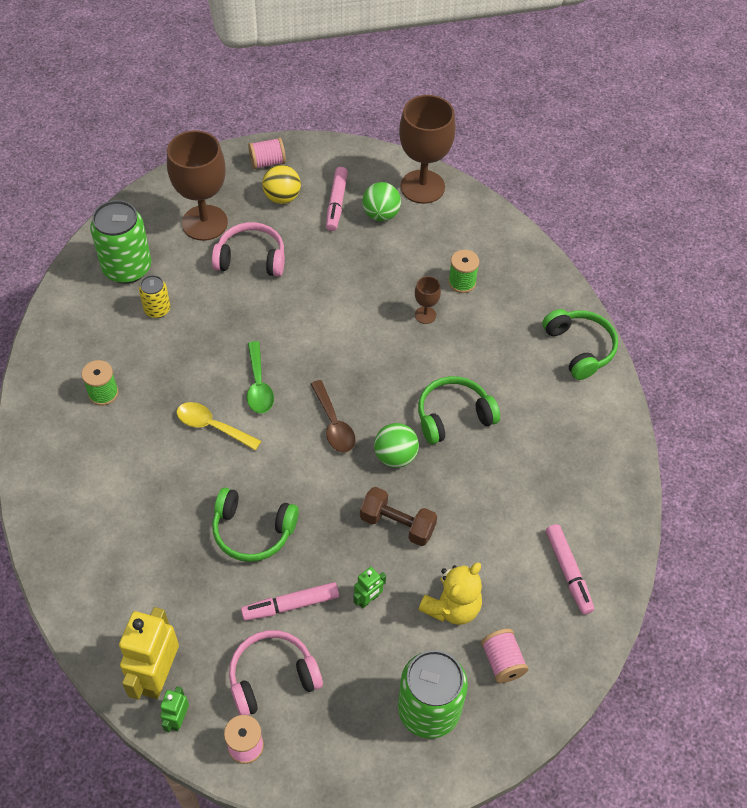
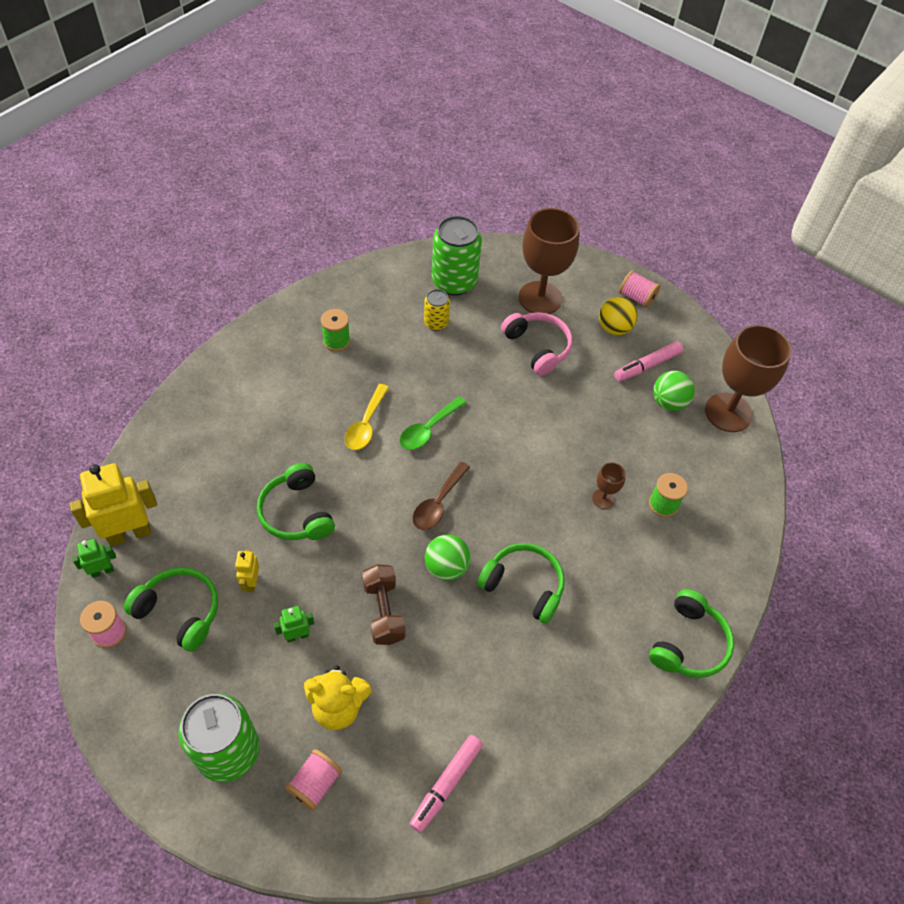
camera: 50 degrees right, 0 degrees up
(212, 426) = (366, 424): yellow spoon -> yellow spoon turned 150 degrees counterclockwise
(272, 677) = (179, 612): pink headphones -> green headphones
(290, 605) = (251, 582): pink marker -> yellow robot
(368, 599) = (297, 636): green robot -> green robot turned 150 degrees clockwise

